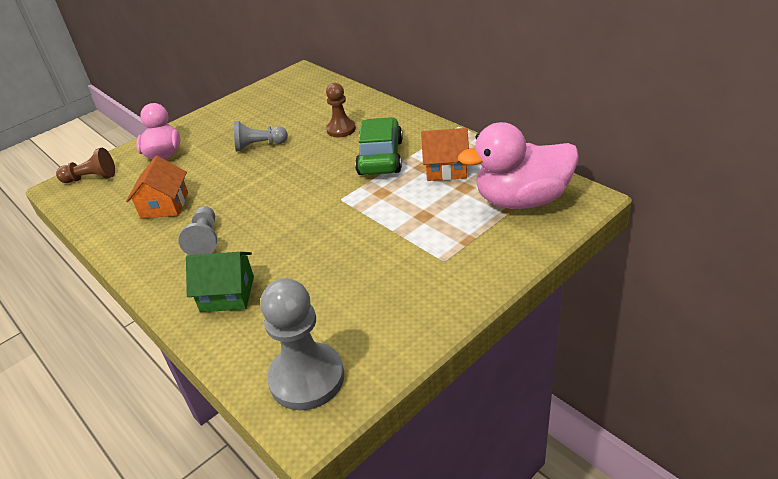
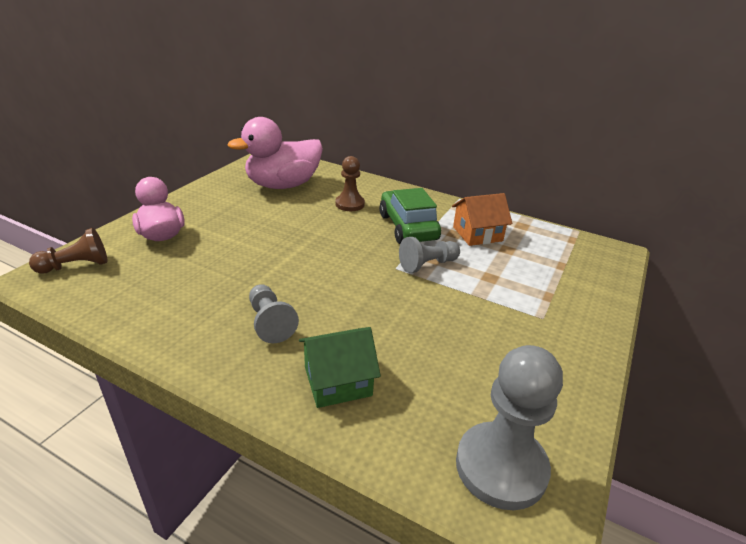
camera: 25 degrees left, 5 degrees down
(164, 205) = (194, 289): orange house -> none
(259, 146) = (272, 222): grey pawn -> grey pawn (427, 265)
(522, 200) = (566, 257): pink duck -> pink duck (283, 185)

